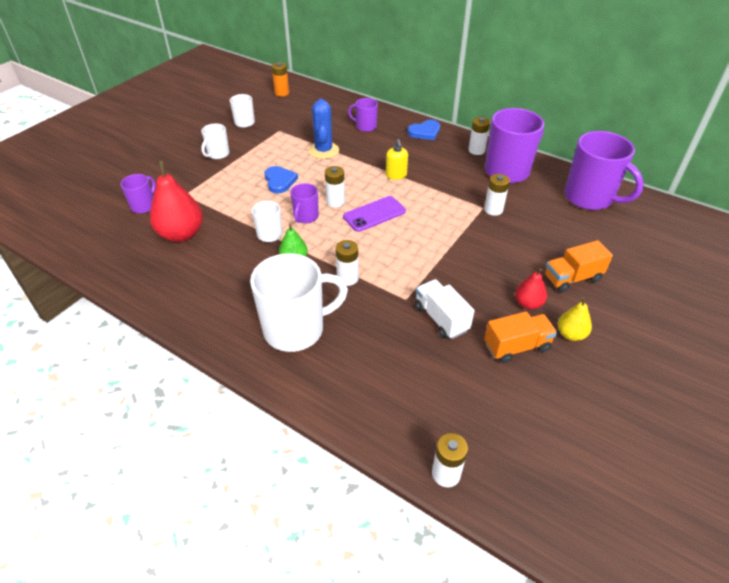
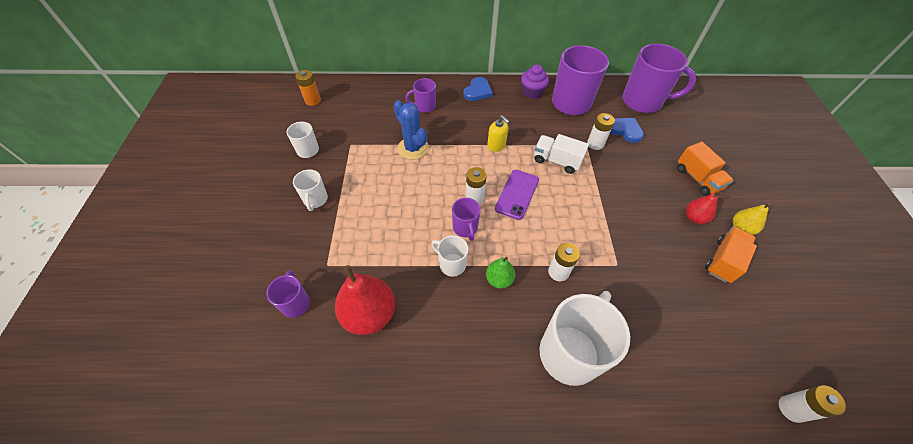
camera: 35 degrees left, 10 degrees up
(279, 181) = (405, 201): blue heart -> blue heart (625, 130)
(441, 318) = (657, 268): white truck -> white truck (556, 161)
(476, 150) = (532, 92): white battery -> purple cupcake
(572, 278) = (697, 178): orange truck -> orange truck turned 60 degrees counterclockwise

